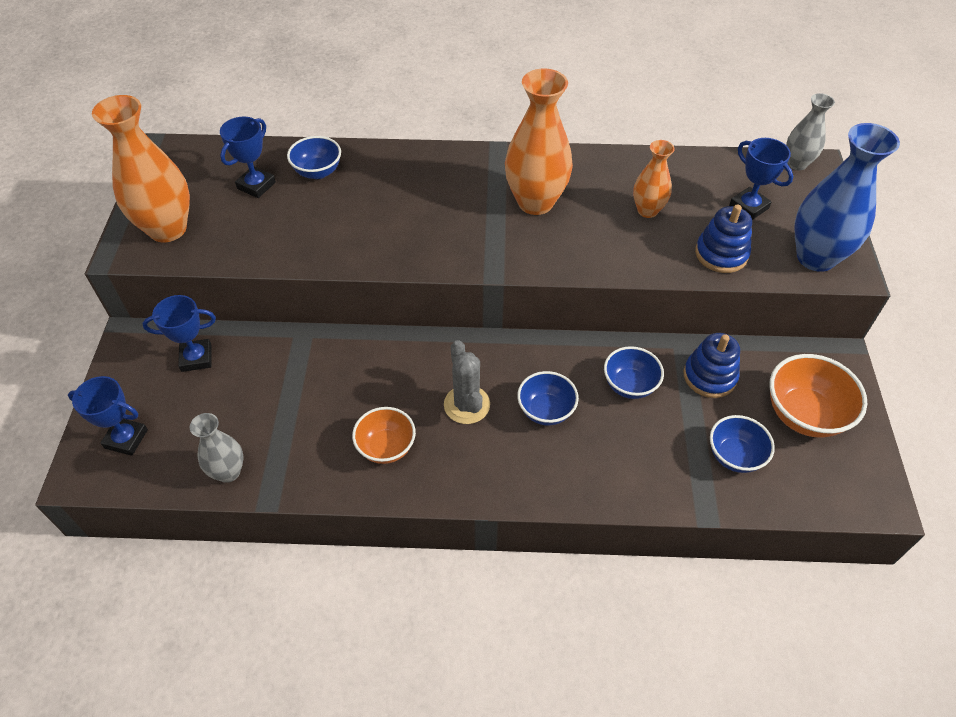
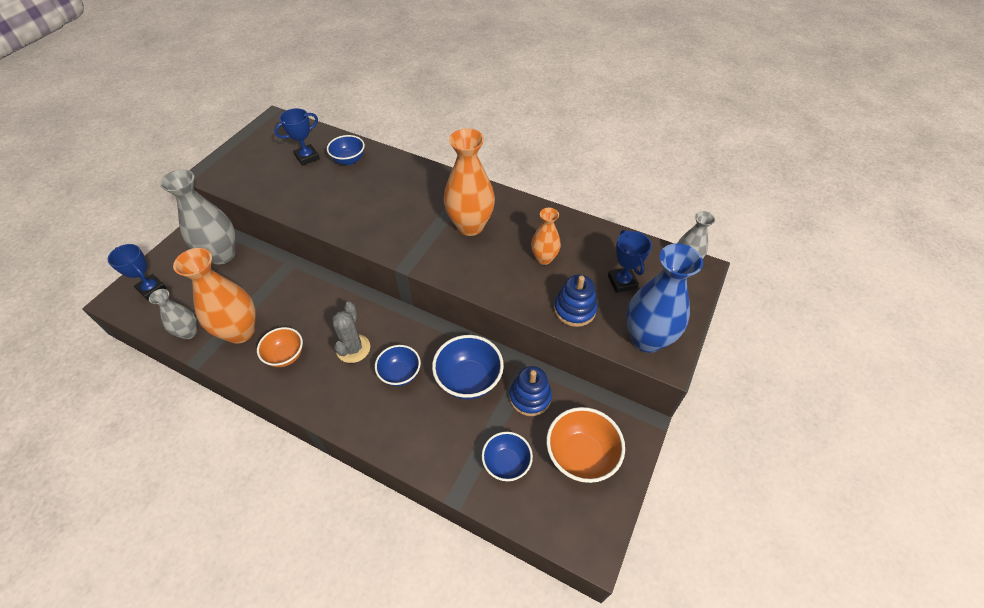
camera: 25 degrees right, 0 degrees up
(167, 229) = (238, 168): orange vase -> orange vase (240, 331)
(196, 358) = (222, 255): blue trophy -> grey vase
(629, 385) = (468, 380): blue bowl -> blue bowl, size x1.52

